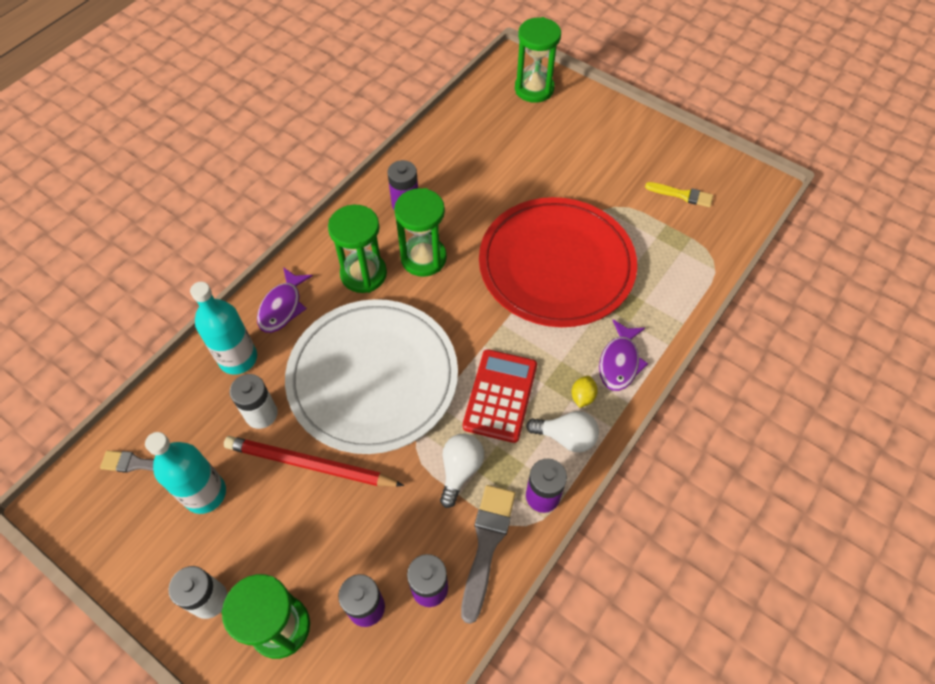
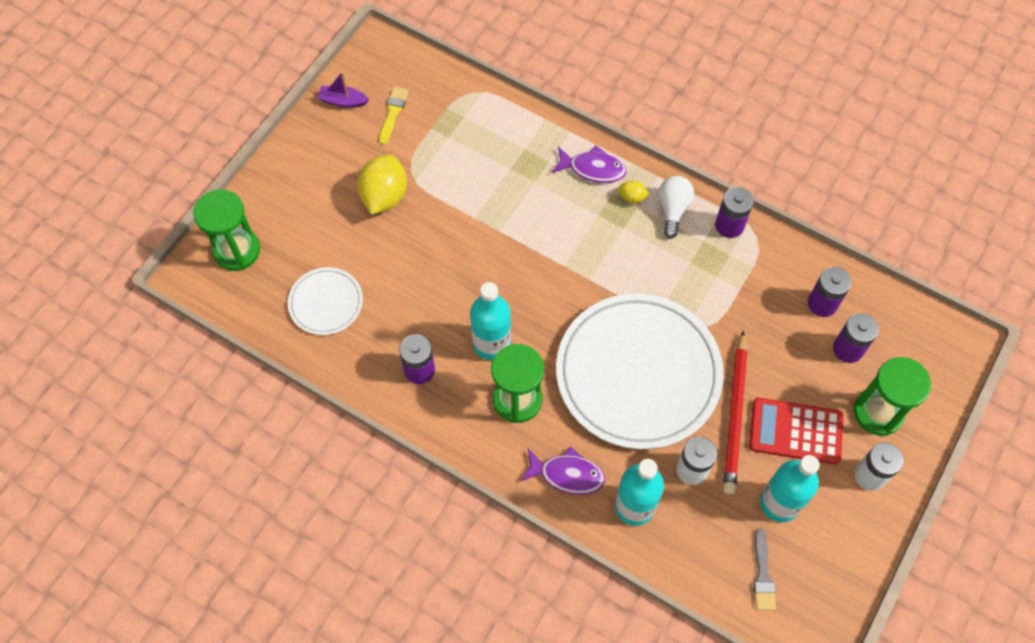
camera: 95 degrees left, 5 degrees up
(423, 258) = (491, 343): green hourglass -> turquoise bottle
(460, 470) = (718, 289): white light bulb -> none
(479, 143) = (326, 303): none -> white plate
(486, 544) = (778, 264): grey brush -> none
(500, 396) = (641, 262): red calculator -> red calculator (795, 431)
(556, 265) = (490, 221): red plate -> none
(586, 186) = (384, 196): none -> yellow lemon
(693, 158) = (343, 101): none -> purple boat

